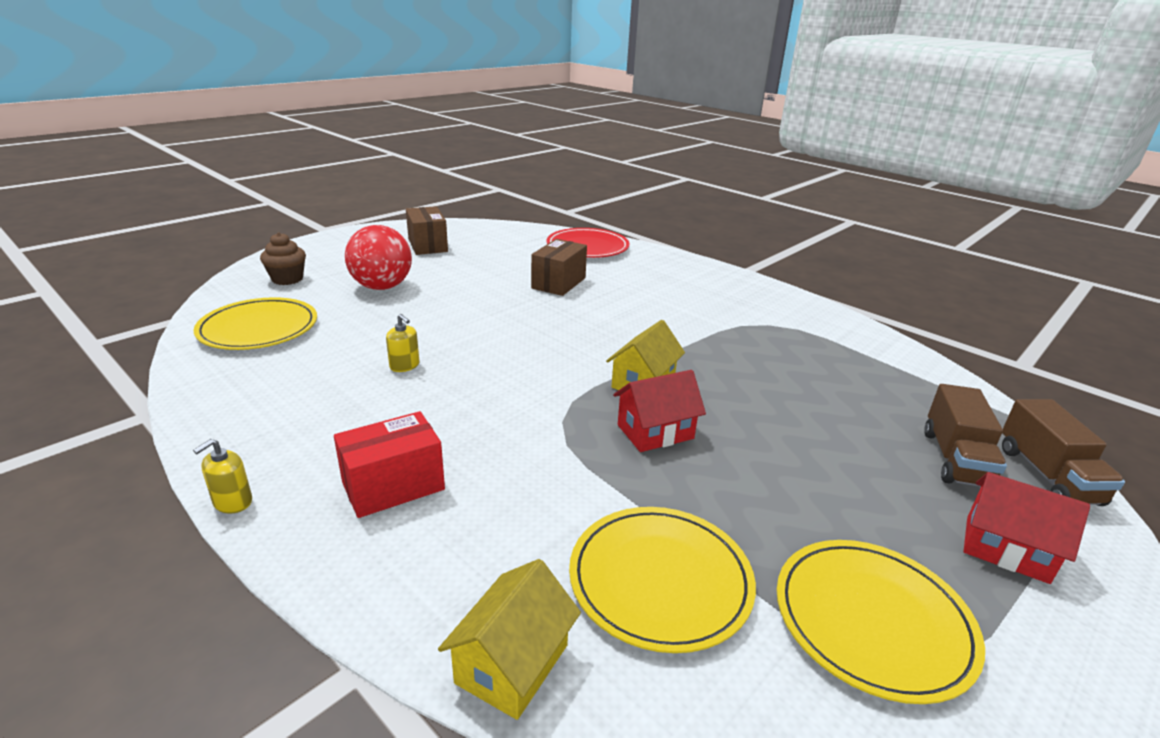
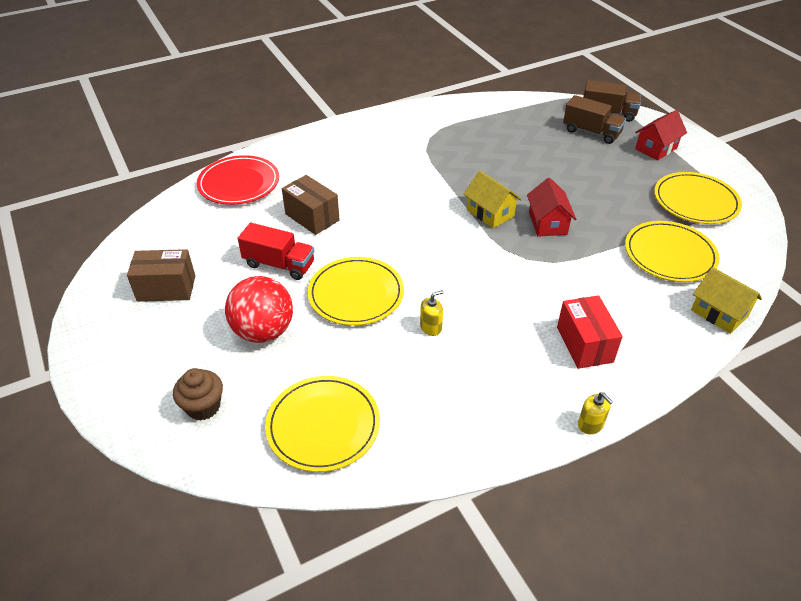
camera: 70 degrees left, 15 degrees up
(447, 319) = (356, 294): none -> yellow plate
(477, 279) = (279, 264): none -> red truck

